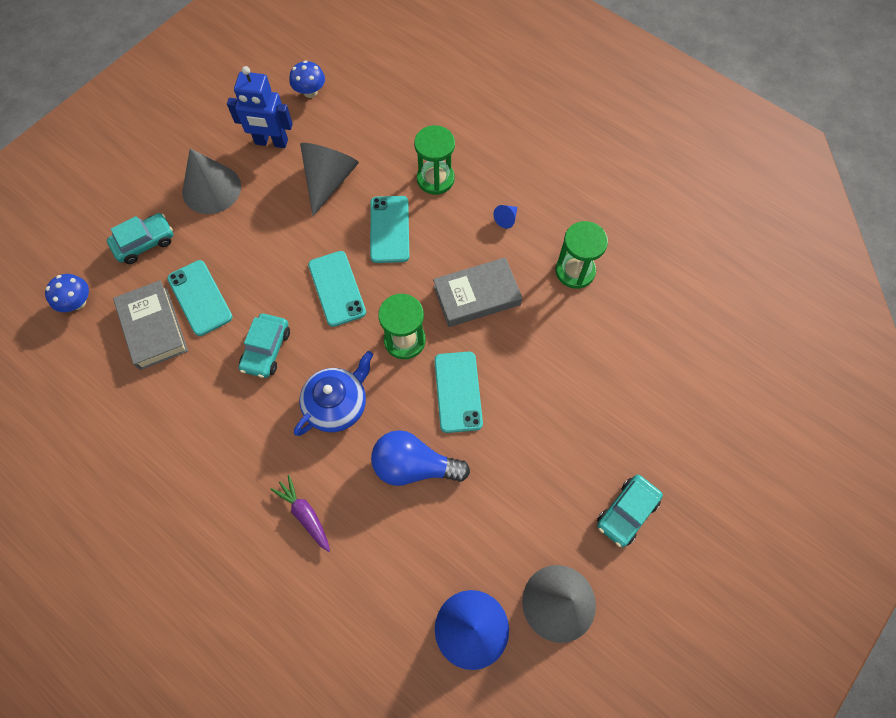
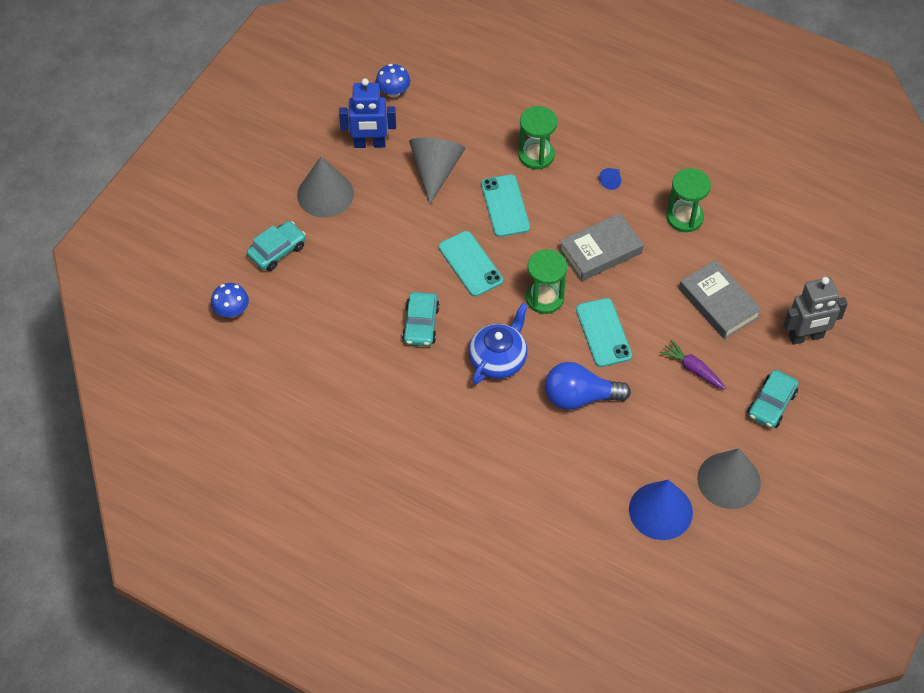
camera: 10 degrees left, 10 degrees down
(153, 328) = (310, 322): grey book -> grey book (718, 303)
(200, 298) = (345, 290): turquoise phone -> none
(305, 514) = (495, 449): purple carrot -> purple carrot (692, 369)
(681, 434) = (806, 337): none -> grey robot

